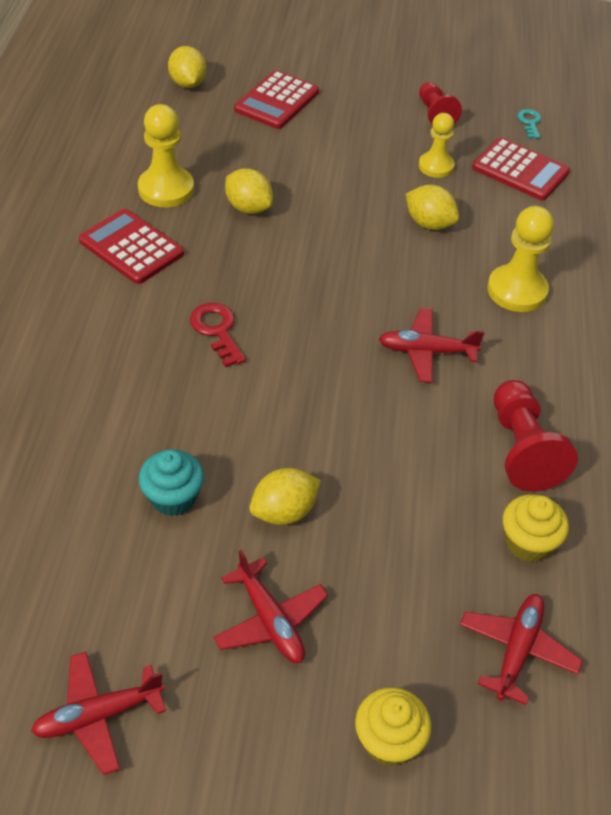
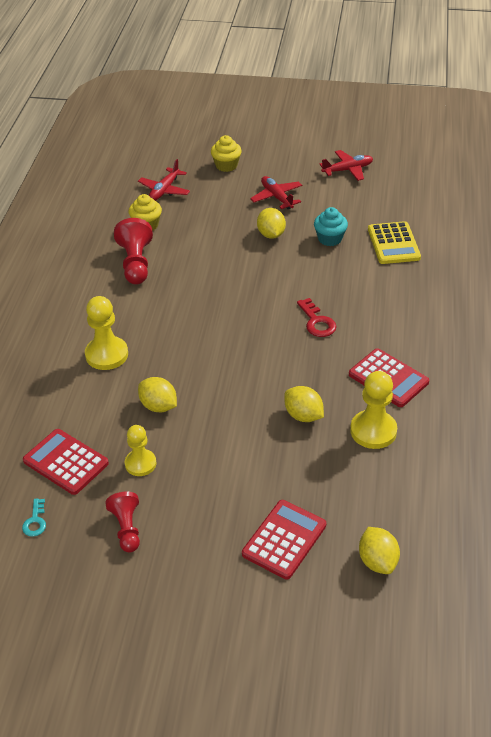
camera: 175 degrees left, 5 degrees down
(55, 482) = (393, 243): none -> yellow calculator
(284, 512) = (271, 234): yellow lemon -> yellow lemon turned 75 degrees counterclockwise
(426, 351) = (180, 313): red plane -> none

